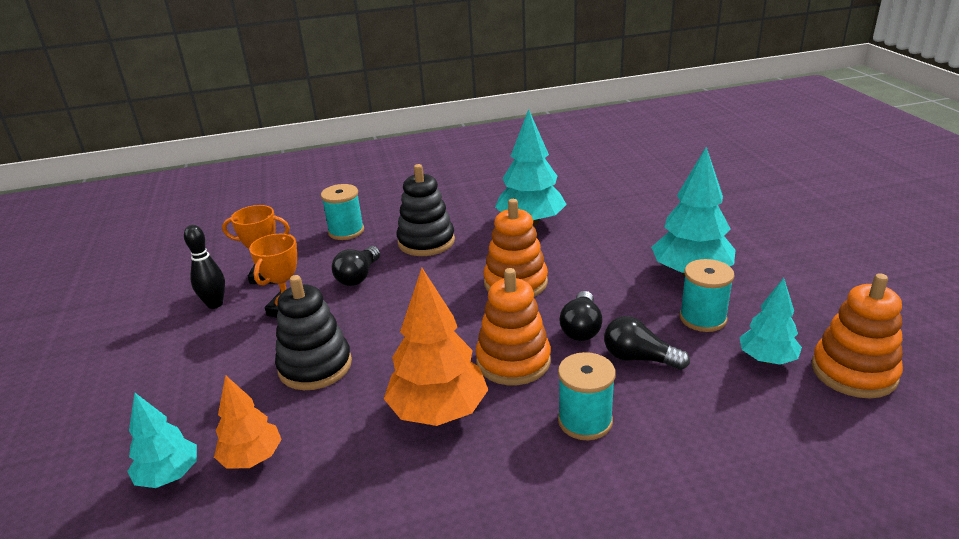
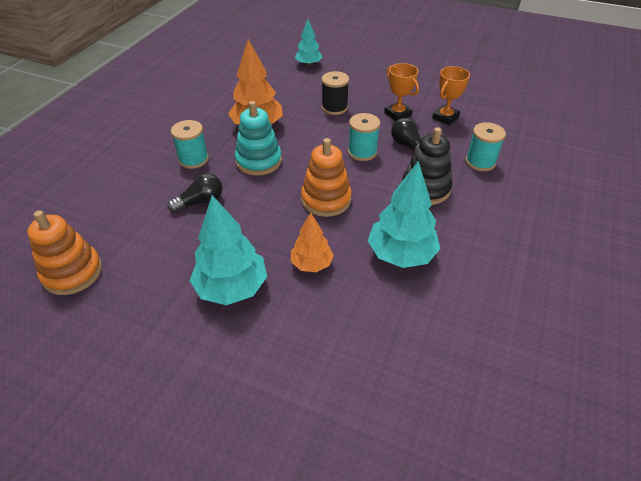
camera: 125 degrees right, 15 degrees up
(215, 304) = (430, 96): black bowling pin -> none
(252, 458) = (294, 80): orange tree -> orange tree (311, 264)
(315, 366) = (334, 107): black stacking toy -> black spool
(513, 361) = (259, 161): orange stacking toy -> turquoise stacking toy
(581, 328) = (250, 198): black light bulb -> none
(703, 318) = (189, 252): turquoise spool -> turquoise spool (362, 152)
(767, 359) = (129, 247): turquoise tree -> none

